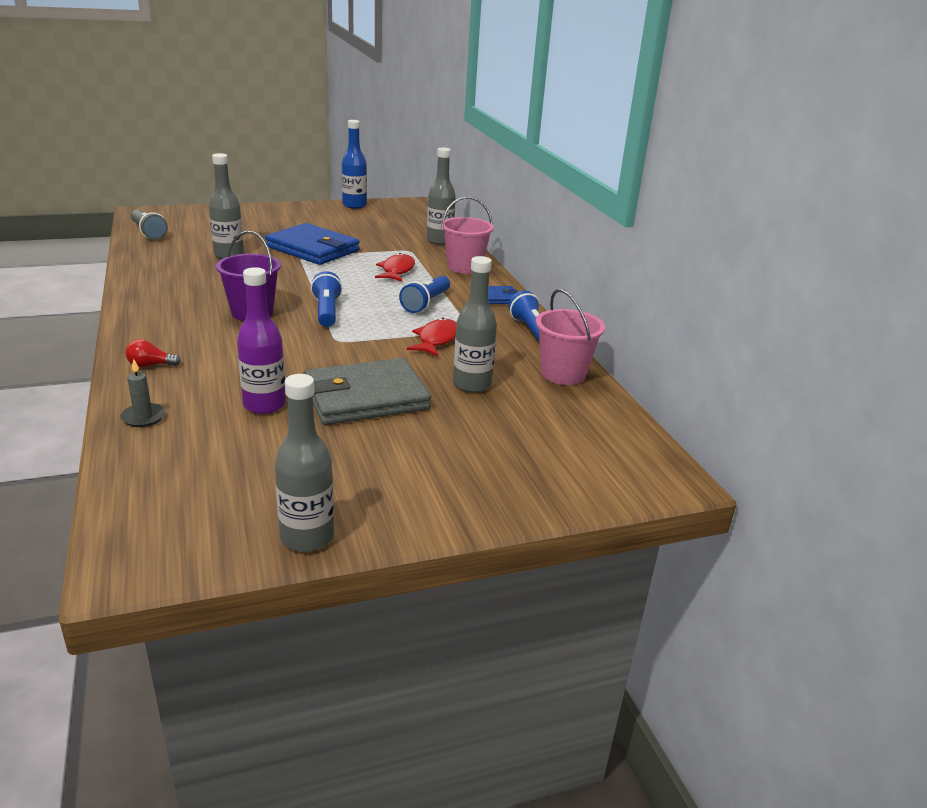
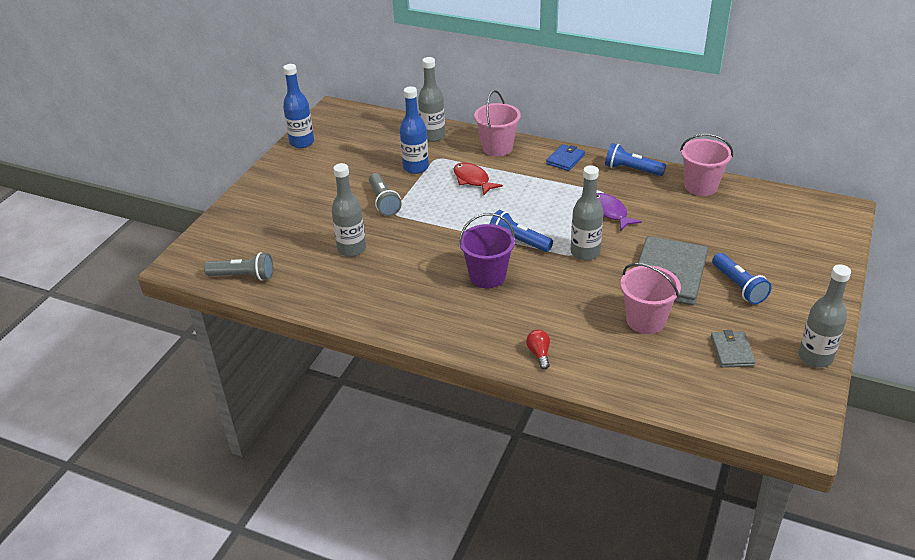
camera: 45 degrees left, 10 degrees up
(143, 417) = (621, 379): grey candle -> none
(150, 365) = (539, 354): red light bulb -> red light bulb turned 135 degrees clockwise
(259, 472) = (732, 351): none -> grey wallet
(264, 405) = (645, 320): purple bottle -> pink bucket
(313, 249) = (384, 202): blue wallet -> grey flashlight
(381, 247) = (415, 167): none -> blue bottle
(426, 303) = (546, 192): blue flashlight -> blue flashlight (739, 286)
(436, 340) = (610, 213): red fish -> purple fish
(472, 384) = (686, 226): grey bottle -> grey bottle (585, 252)

